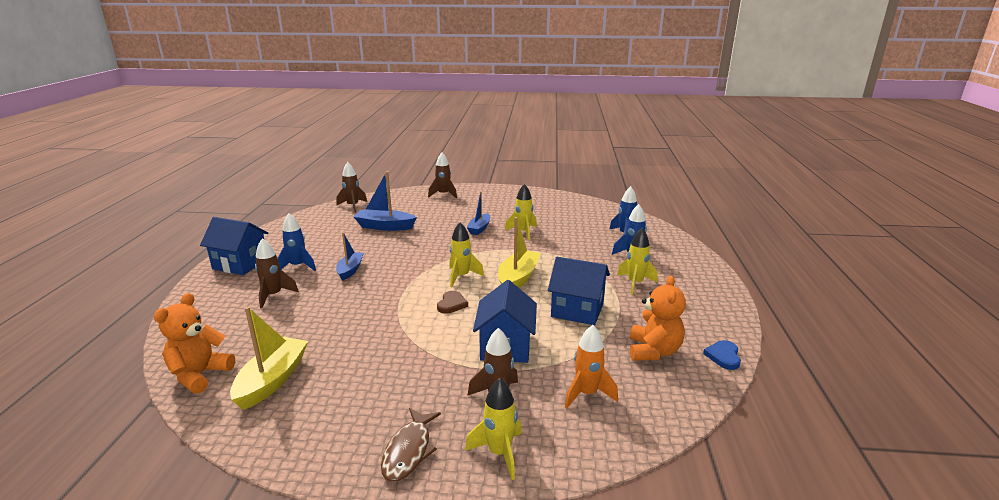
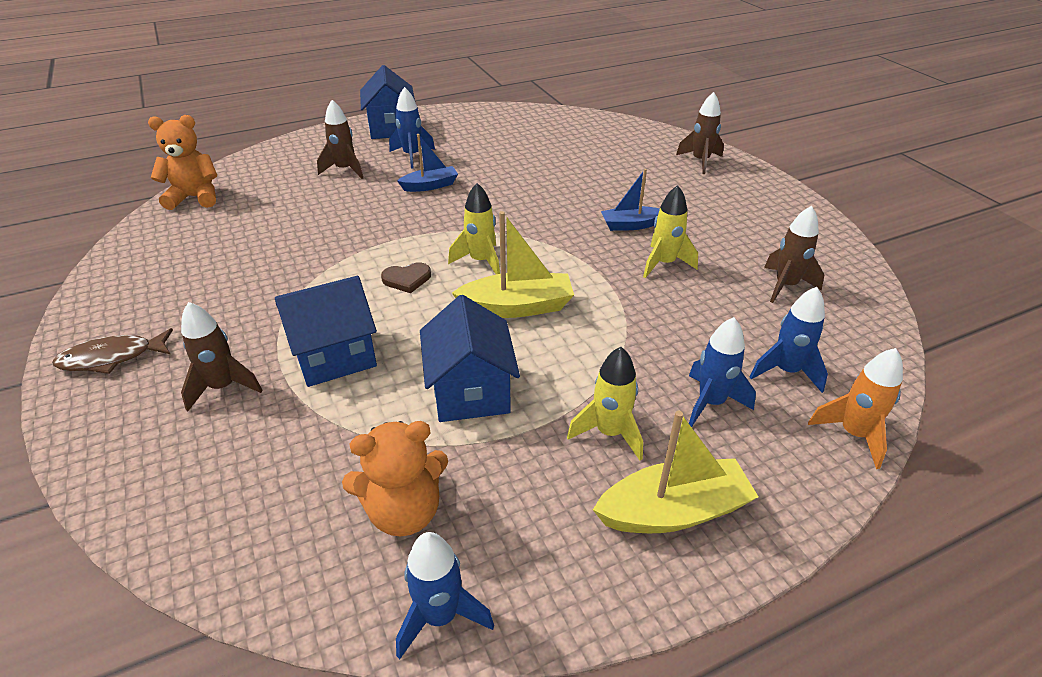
camera: 60 degrees right, 15 degrees up
(272, 380) = (200, 234): yellow boat -> yellow boat (673, 511)
(353, 206) = (584, 123): brown rocket -> brown rocket (785, 286)
(385, 226) = (556, 162): blue boat -> none
(499, 453) = (120, 424): yellow rocket -> none
(587, 394) = (259, 465): orange rocket -> orange rocket (853, 434)
(723, 356) = (440, 616): blue heart -> blue rocket

